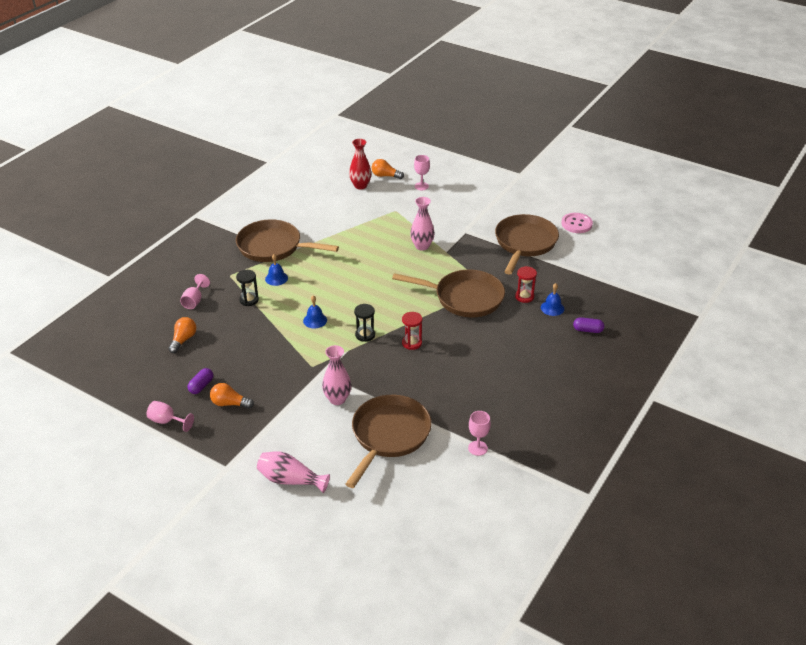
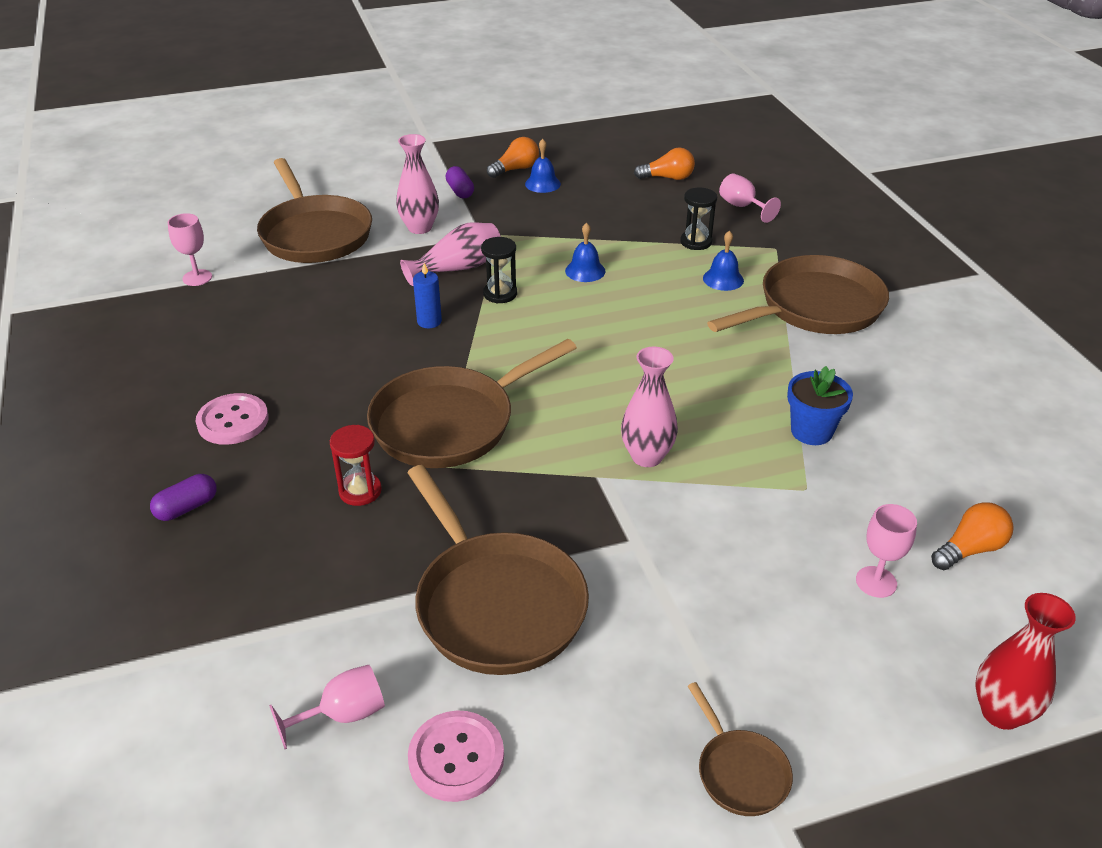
camera: 130 degrees right, 0 degrees up
(167, 421) = (541, 134): pink goblet -> pink goblet (343, 715)
(183, 340) = (667, 178): orange light bulb -> orange light bulb turned 60 degrees counterclockwise
(201, 386) = (568, 164): purple capsule -> purple capsule (460, 191)
(290, 480) = (358, 163): pink vase -> pink vase (457, 268)
(360, 186) = (950, 490): red vase -> red vase (1001, 712)
(362, 219) = (811, 431): none -> blue flower pot
(412, 343) = (429, 321): red hourglass -> blue candle
(516, 184) = (739, 772): none -> brown pan
(540, 353) = (233, 421): none -> pink button
(552, 308) = (289, 505): blue bell -> blue bell (542, 184)

